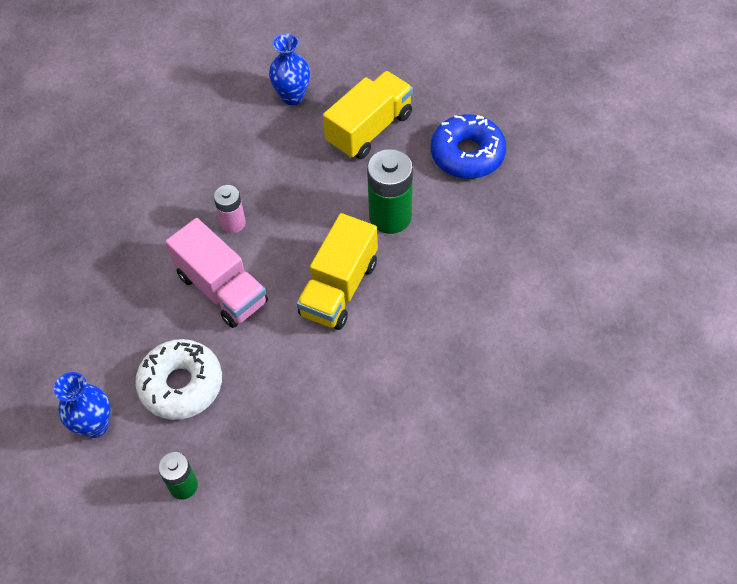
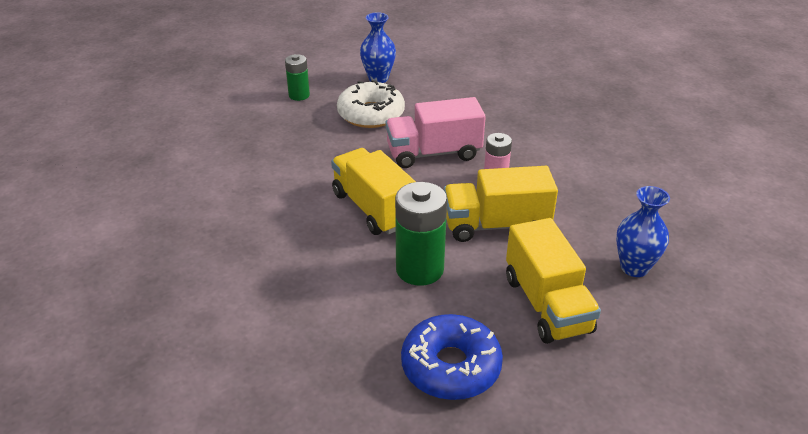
camera: 120 degrees right, 20 degrees down
(300, 194) = (496, 225): none -> yellow truck

